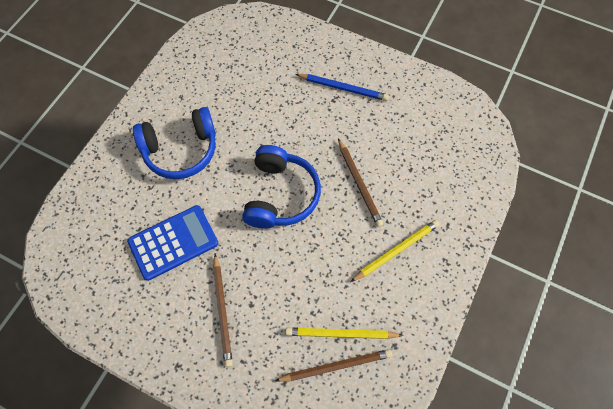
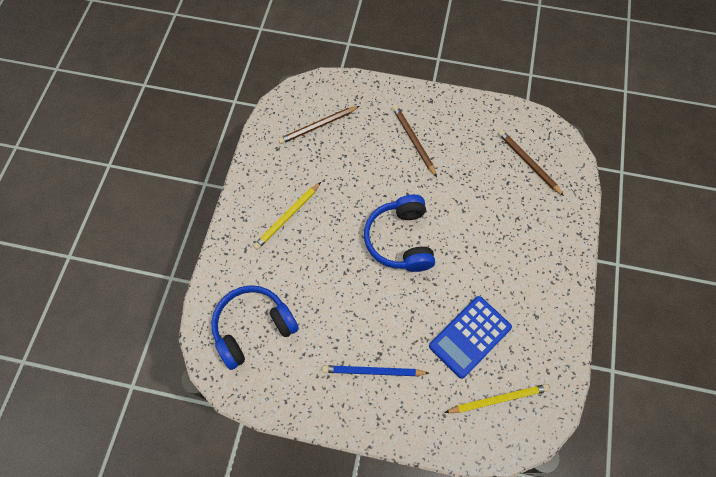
camera: 165 degrees right, 0 degrees up
(173, 242) = (474, 179): blue calculator -> blue calculator (470, 336)
(181, 150) = (507, 259): blue headphones -> blue headphones (253, 328)
(341, 334) = (319, 146): yellow pencil -> yellow pencil (498, 399)
(359, 184) = (331, 268): brown pencil -> brown pencil (528, 163)

